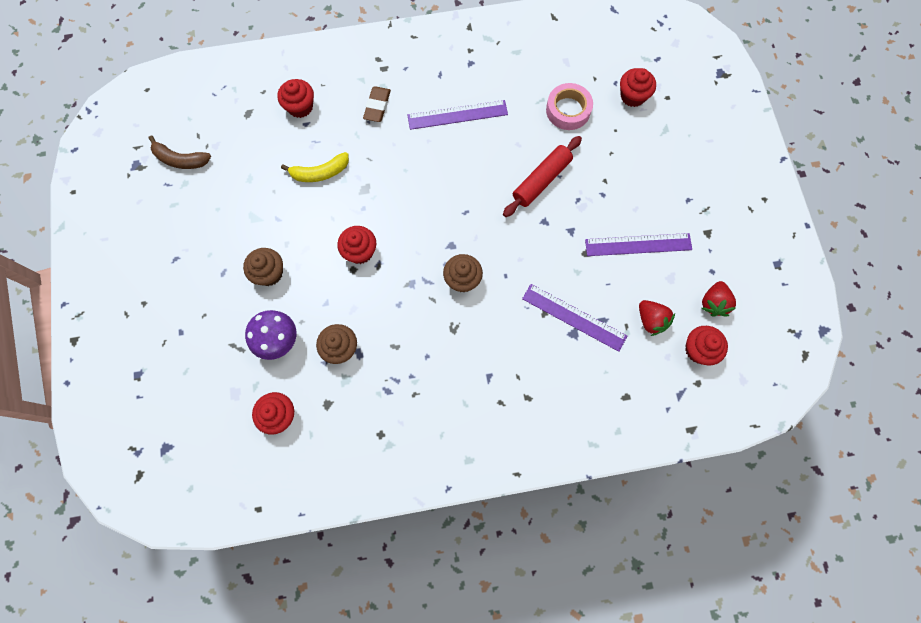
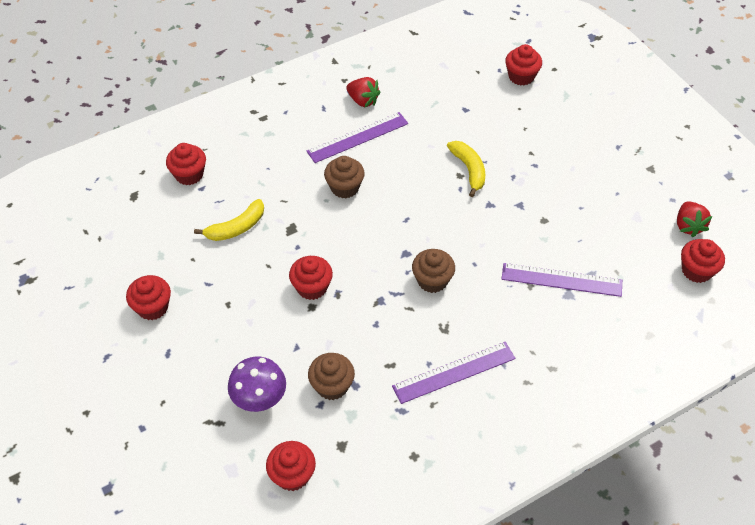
camera: 20 degrees left, 20 degrees down
(180, 159) = (74, 259): brown banana -> none
(226, 226) = (152, 307): none -> red cupcake
(269, 273) = (221, 338): brown cupcake -> brown cupcake (344, 187)
(377, 106) = (271, 152): brown eraser -> none
(541, 180) = (469, 170): red rolling pin -> yellow banana
(568, 110) = (465, 104): pink tape -> none
(638, 245) = (591, 198): purple ruler -> purple ruler (454, 372)
(651, 320) = (637, 259): red strawberry -> red strawberry (363, 101)

